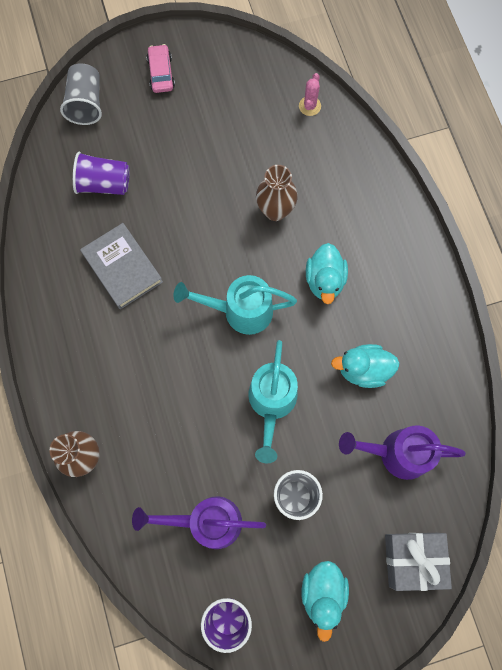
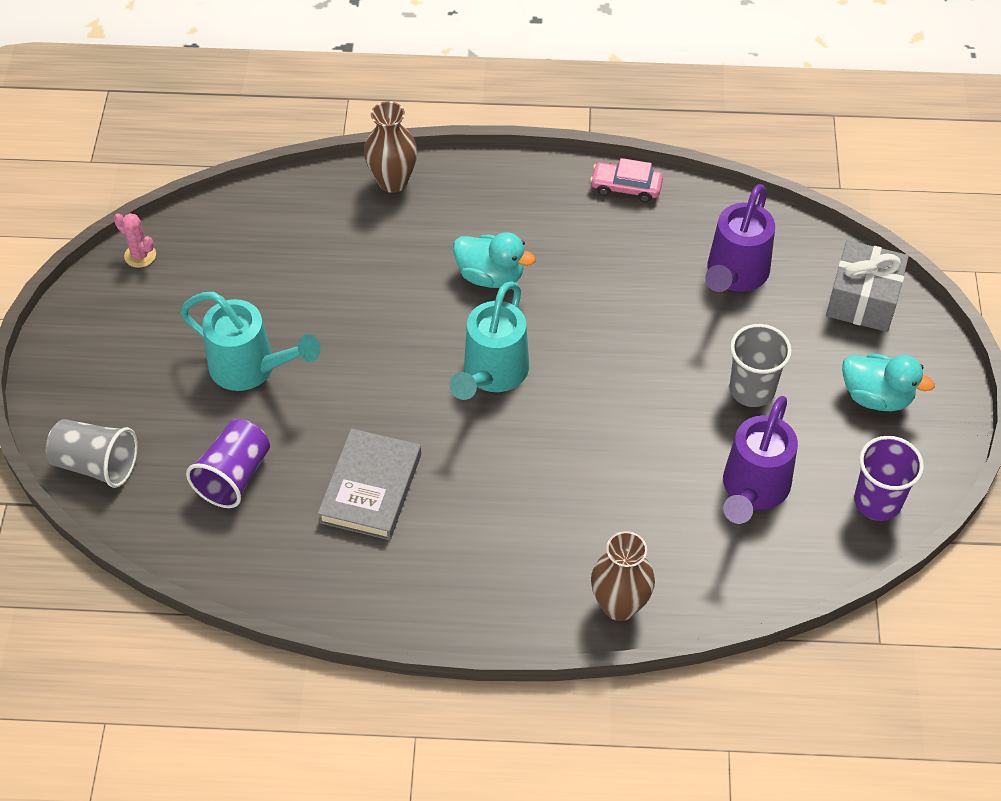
camera: 70 degrees left, 20 degrees down
(122, 268) = (370, 488): grey book -> grey book turned 60 degrees counterclockwise
(161, 73) = (102, 363): pink car -> pink car (626, 187)
(271, 403) = (626, 377): turquoise watering can -> turquoise watering can (250, 368)
(275, 210) = (373, 297): brown vase -> brown vase (393, 181)
(309, 106) = (246, 218): pink cactus -> pink cactus (140, 255)
(363, 369) = (621, 274): turquoise duck -> none

